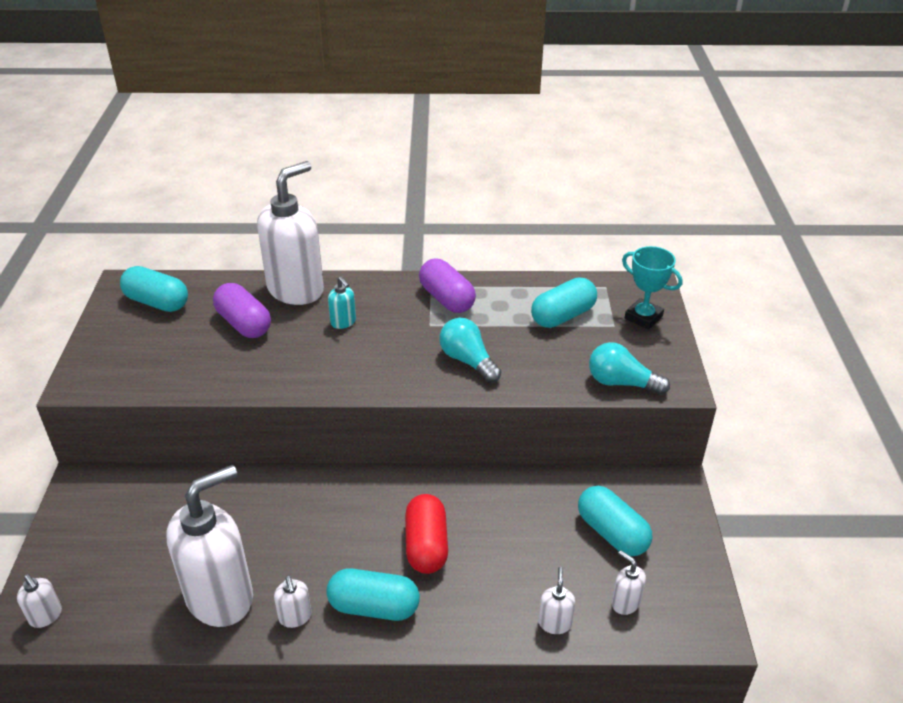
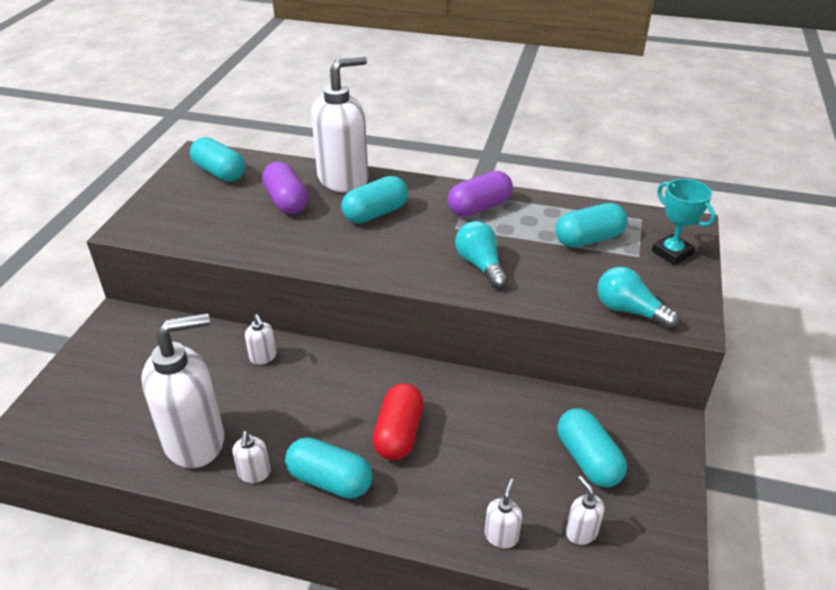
camera: 15 degrees right, 0 degrees up
(46, 616) = (44, 425): white soap dispenser -> white soap dispenser (263, 357)
(343, 322) = (375, 213): turquoise soap dispenser -> turquoise capsule
(446, 299) = (479, 207): purple capsule -> purple capsule turned 75 degrees clockwise

